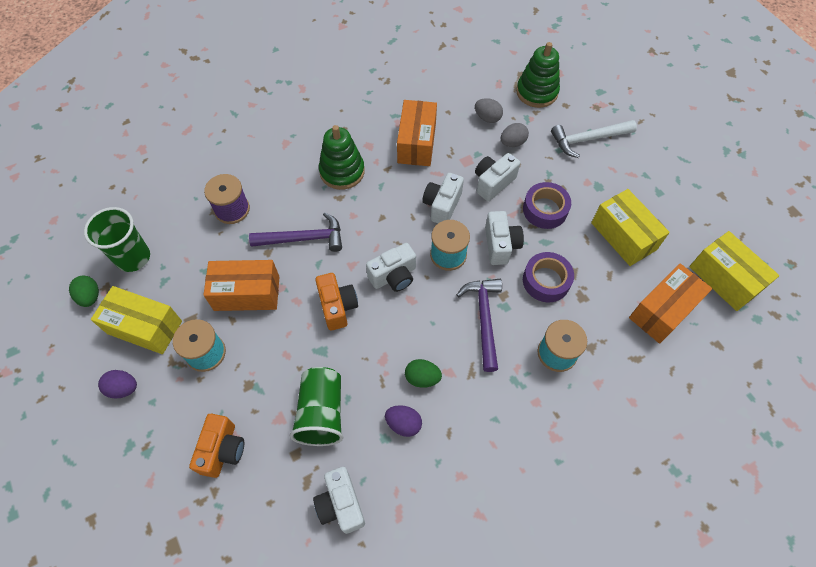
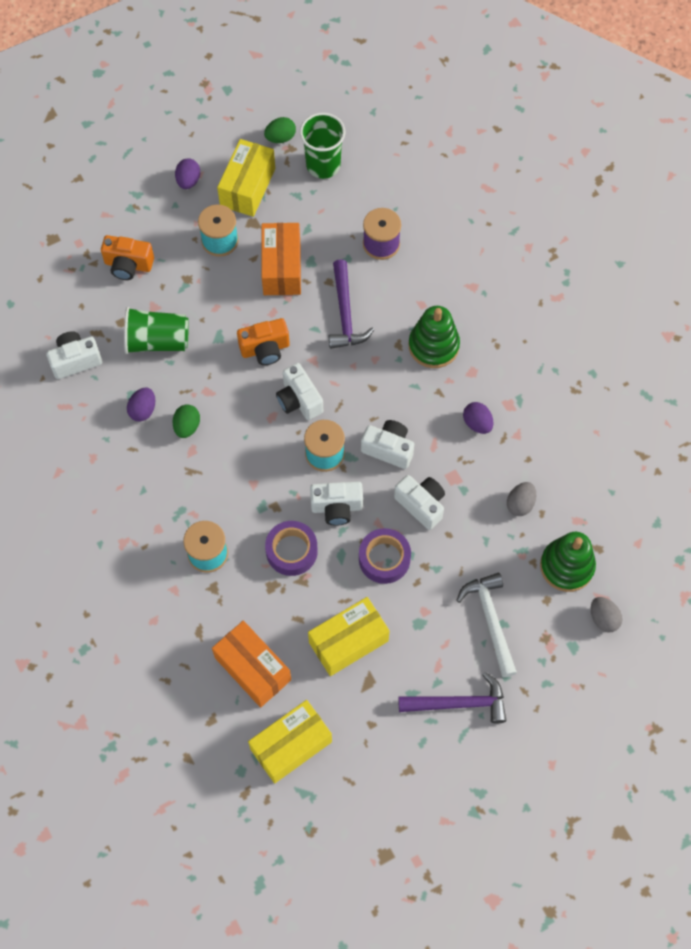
camera: 90 degrees right, 5 degrees up
(417, 143) = (477, 423): orange box -> purple egg
(484, 319) = (248, 485): purple hammer -> purple hammer (459, 703)
(512, 143) = (482, 530): grey egg -> grey egg (603, 618)

